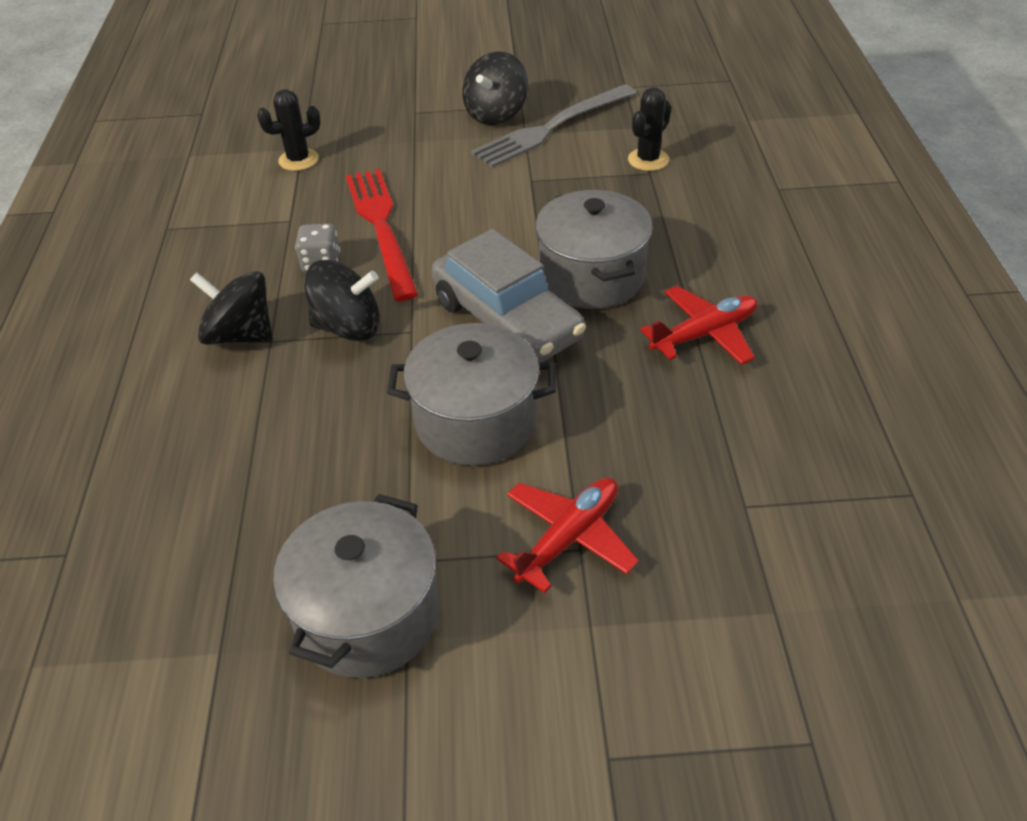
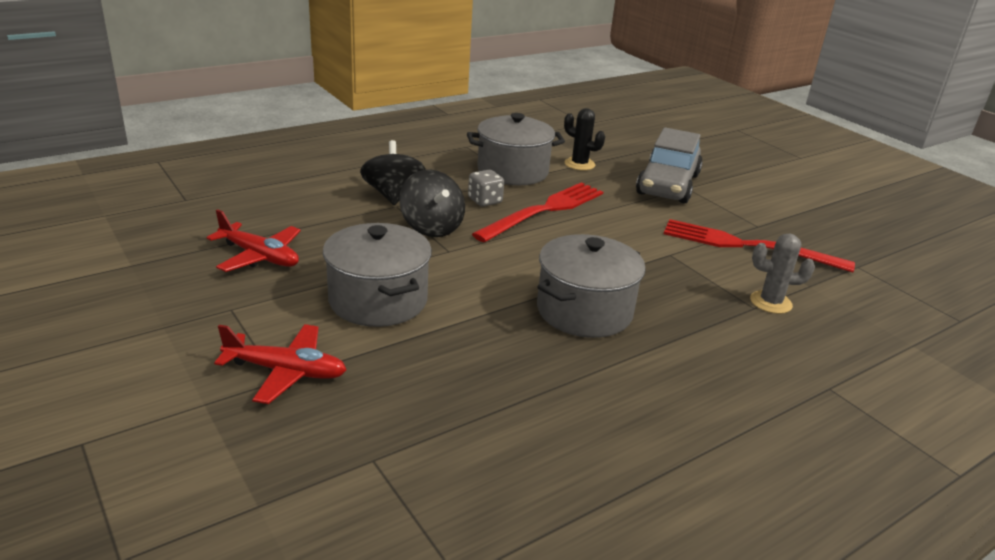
camera: 55 degrees right, 15 degrees down
(368, 615) = (178, 306): grey pot -> grey pot (512, 171)
(496, 114) = (731, 218): black spinning top -> none
(507, 320) = (495, 286): grey car -> grey car (668, 184)
(551, 128) = (748, 246): grey fork -> red fork
(648, 160) = (770, 302): black cactus -> grey cactus
(704, 334) = (570, 387): red plane -> red plane (259, 256)

